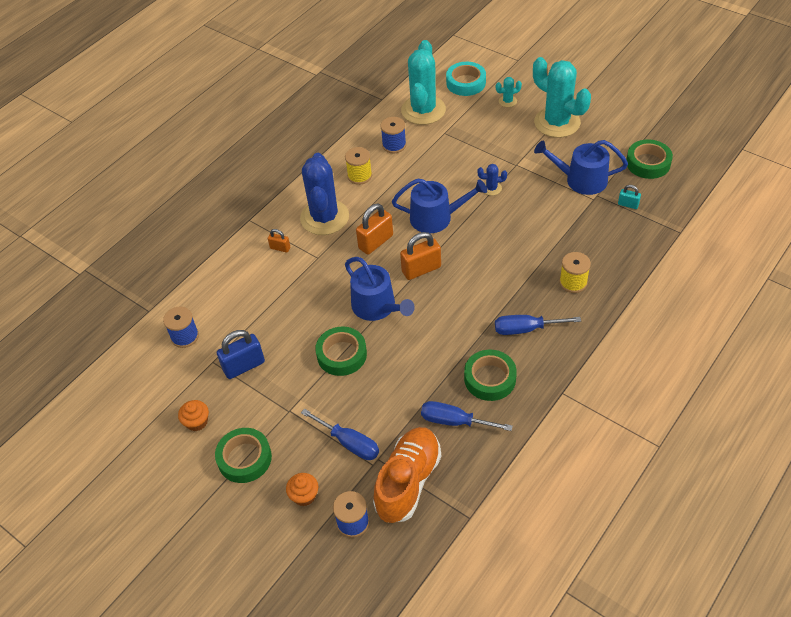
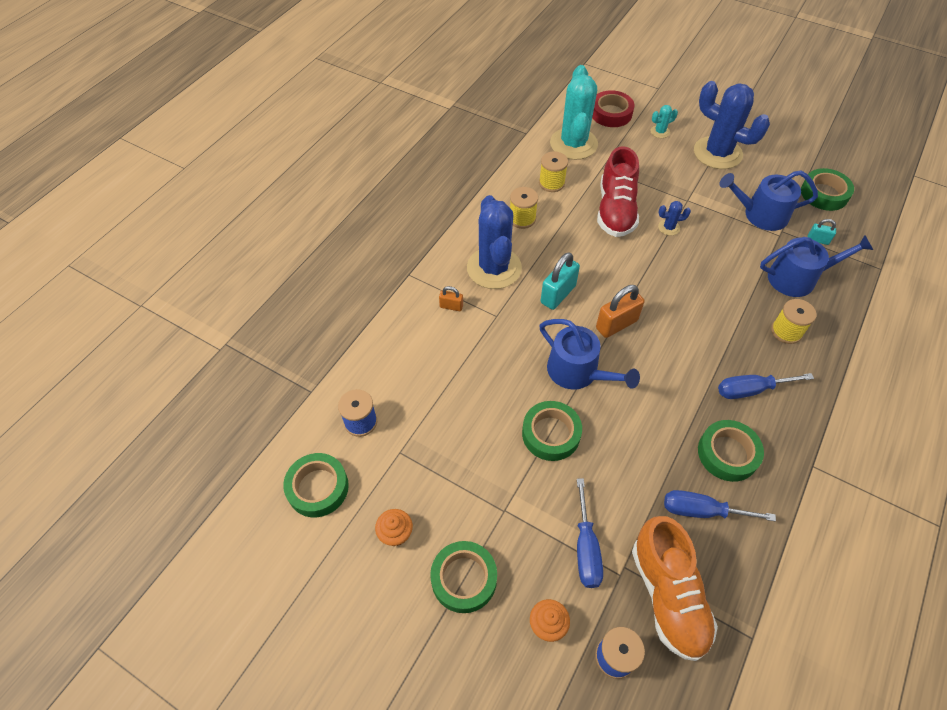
camera: 10 degrees left, 5 degrees up
(141, 384) = (318, 488): none -> green tape
(244, 366) = (438, 455): blue padlock -> none
(349, 443) = (586, 548): blue screwdriver -> blue screwdriver turned 60 degrees clockwise
(376, 242) = (558, 294): orange padlock -> turquoise padlock
(394, 145) = (551, 183): blue spool -> yellow spool
(408, 482) = (668, 595): orange shoe -> orange shoe turned 150 degrees clockwise
(436, 217) = (618, 263): blue watering can -> blue watering can (797, 278)
(446, 171) = (615, 210): none -> red shoe
(466, 83) = (611, 113): turquoise tape -> red tape
(557, 122) = (717, 153): turquoise cactus -> blue cactus

